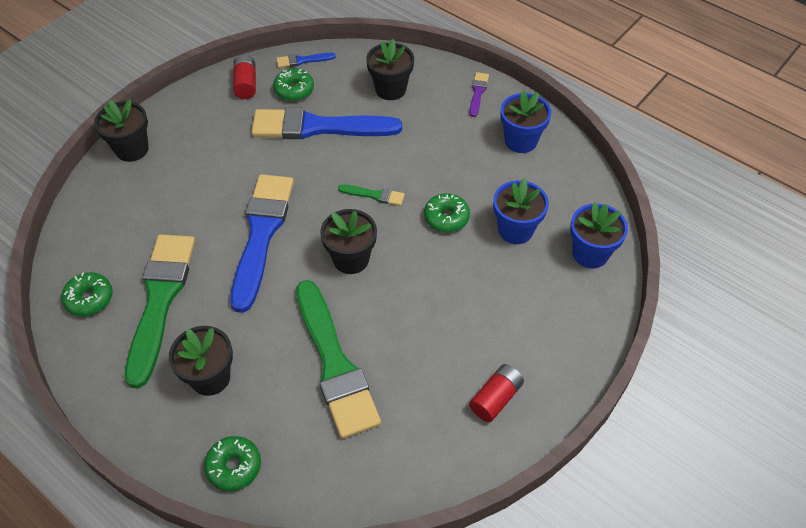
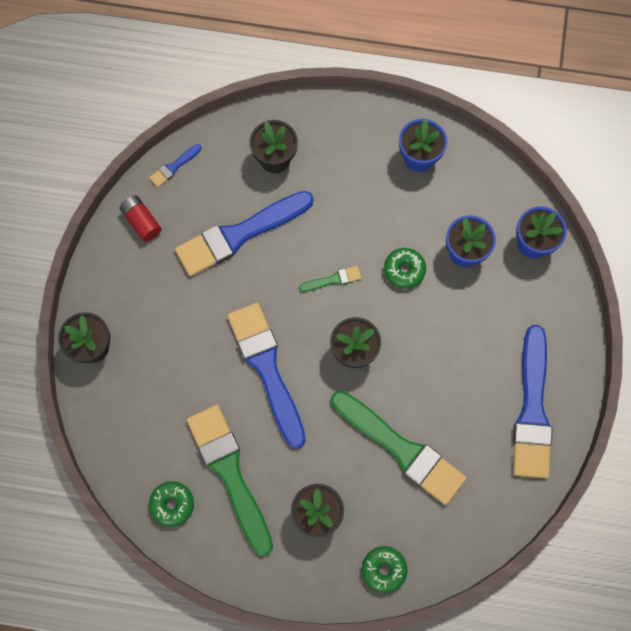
camera: 30 degrees left, 20 degrees up
(294, 90) = (190, 205): green donut -> none
(478, 93) = (353, 122): purple brush -> none
(495, 398) = (532, 410): red battery -> blue brush

